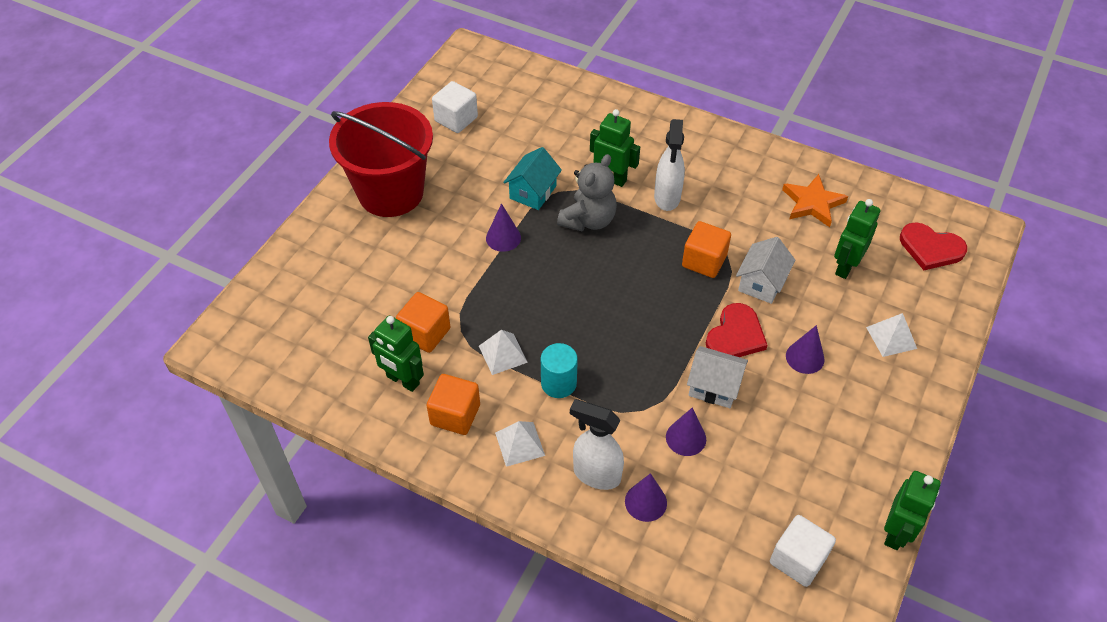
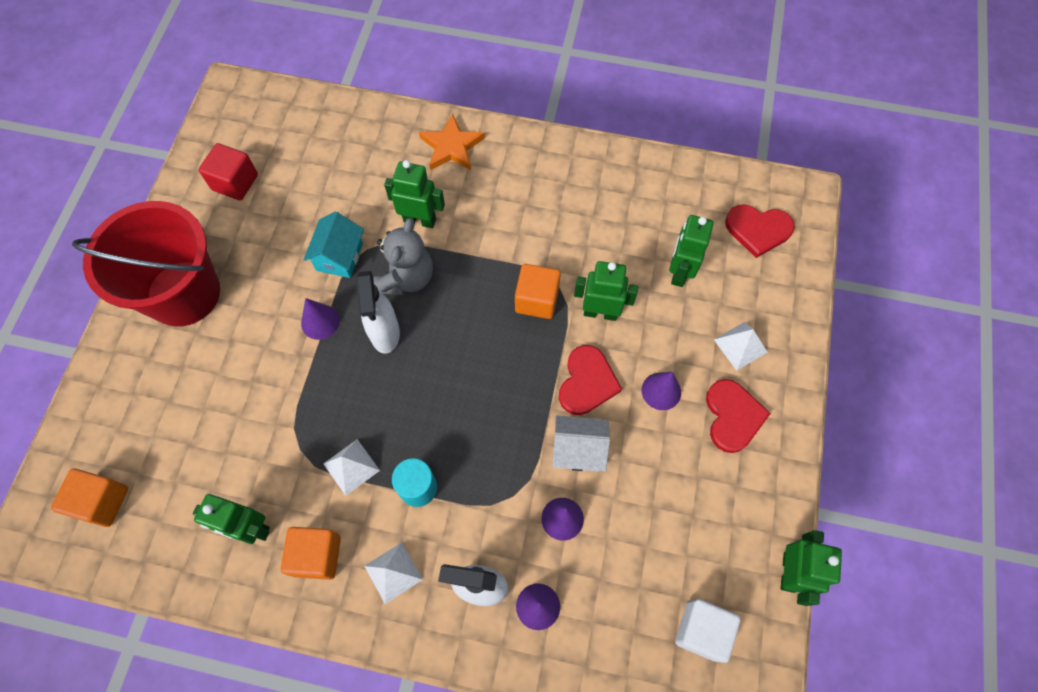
camera: 15 degrees left, 15 degrees up
(425, 333) = (262, 463): orange cube -> orange cube (102, 501)
(456, 119) = (235, 182): white cube -> red cube
(667, 198) = (482, 231): white spray bottle -> white spray bottle (385, 334)
(761, 283) = (600, 312): white house -> green robot
(812, 203) = (632, 203): orange star -> orange star (451, 146)
(870, 393) = (732, 416): none -> red heart

